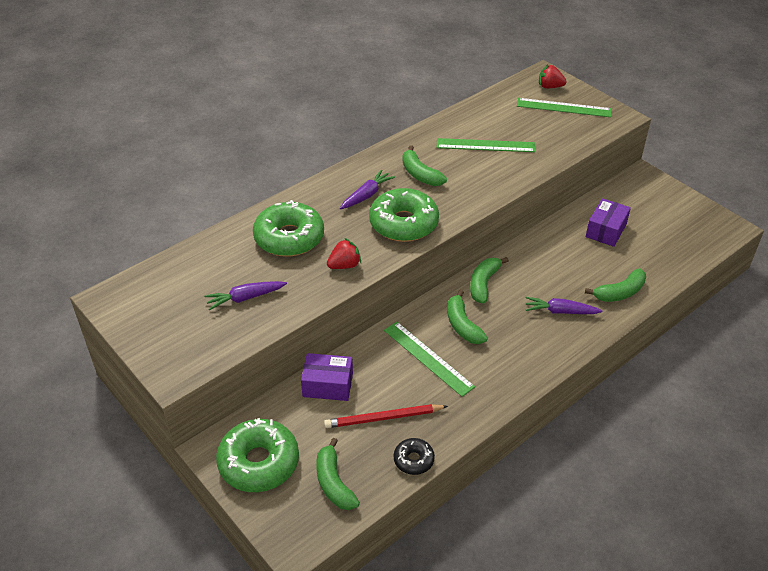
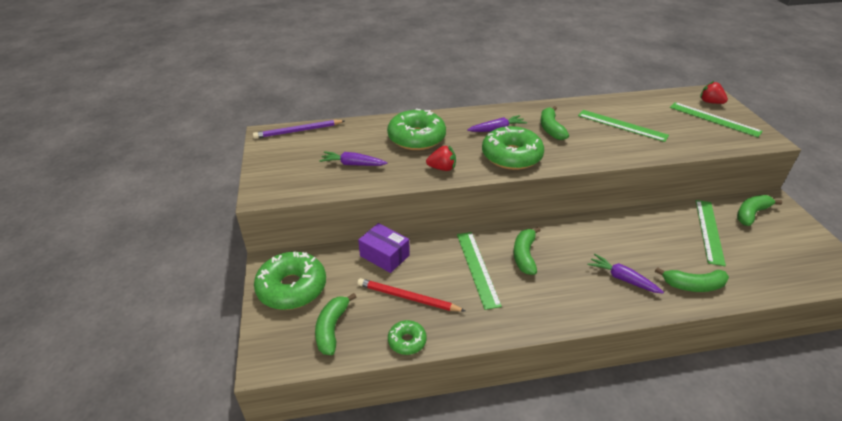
camera: 30 degrees right, 5 degrees down
(143, 280) = (298, 131): none -> purple pencil
(413, 460) = (407, 341): black donut -> green donut
(483, 284) = (564, 232): green banana -> green banana (751, 214)
(606, 230) = (709, 231): purple box -> green ruler

